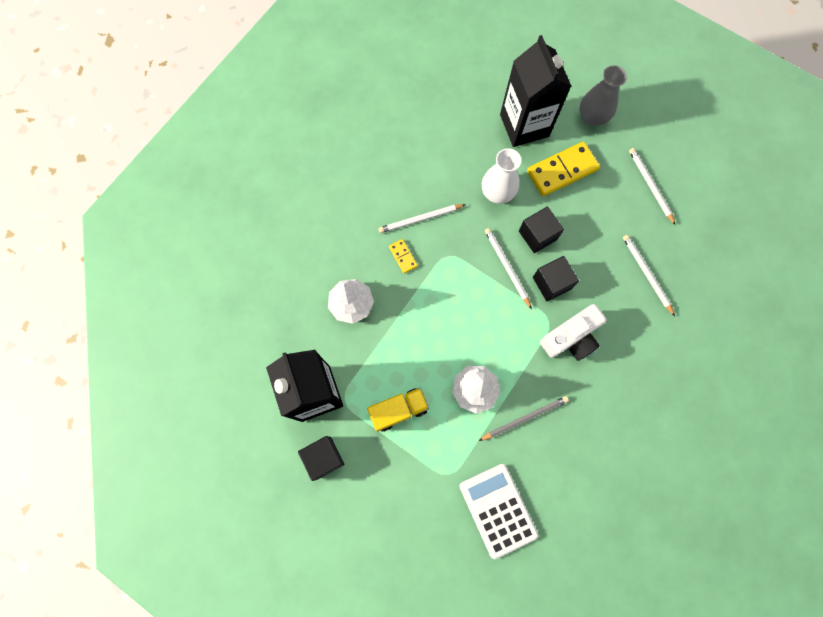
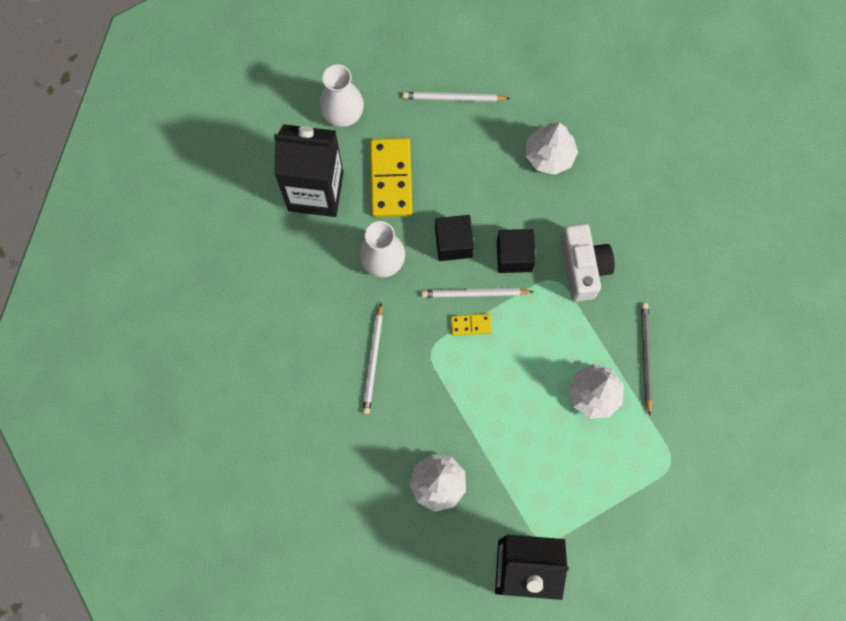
camera: 65 degrees left, 0 degrees up
(324, 458) = (598, 590): black cube -> none
(398, 410) = (581, 485): yellow truck -> none
(403, 256) = (409, 400): yellow domino -> yellow domino (470, 325)
(498, 510) = (726, 430): white calculator -> none
(592, 117) = (343, 113): grey vase -> white vase
(646, 274) = (549, 155): white pencil -> white tree

